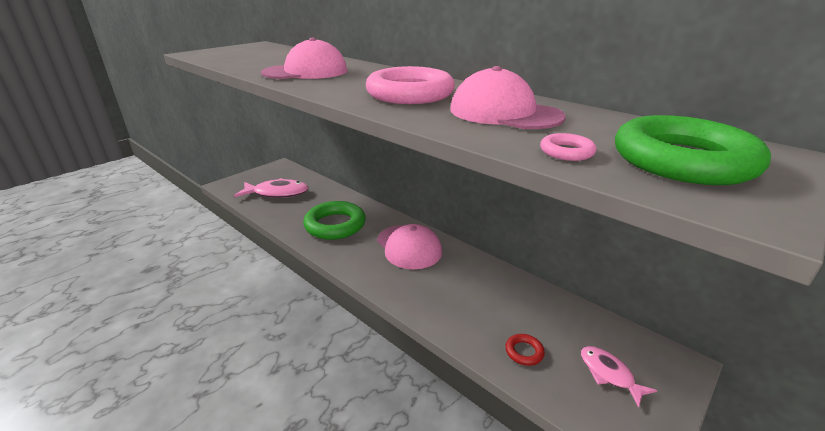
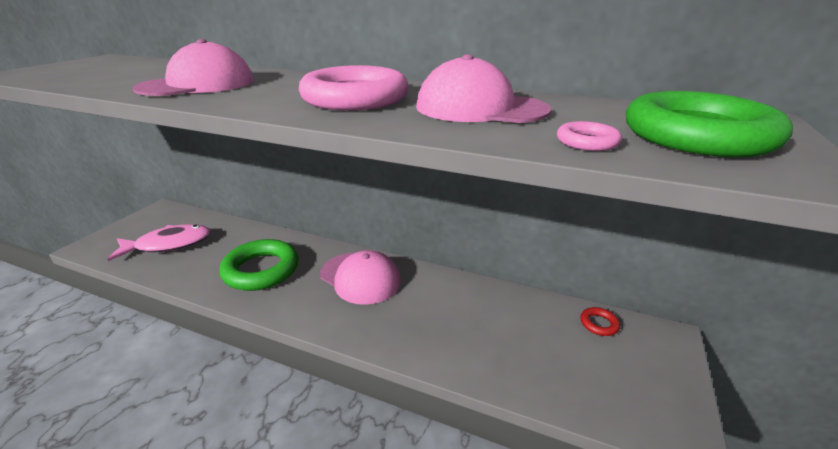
camera: 20 degrees left, 0 degrees up
(524, 352) = (531, 367): red ring -> red ring (599, 324)
(609, 374) = (618, 366): pink fish -> none

